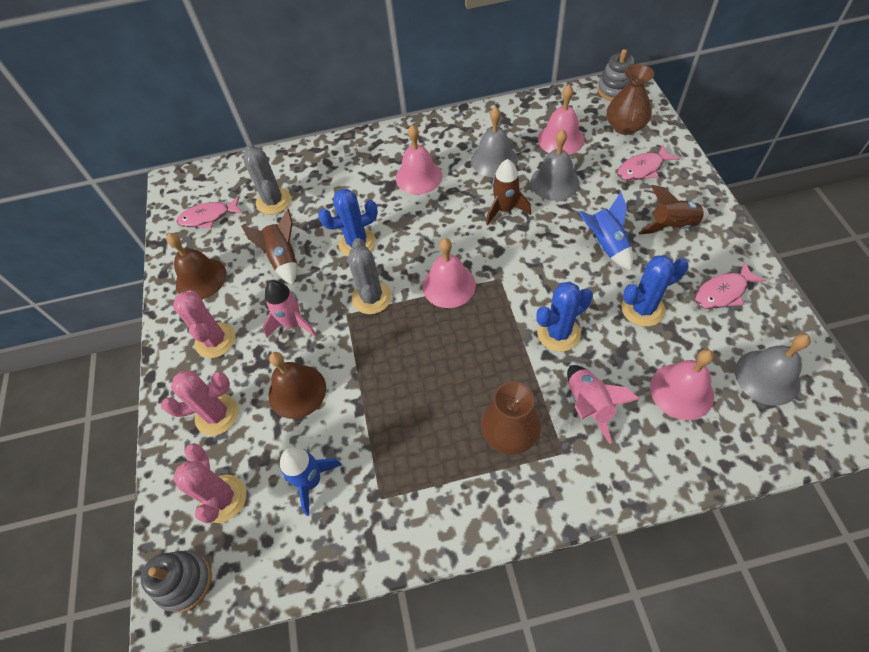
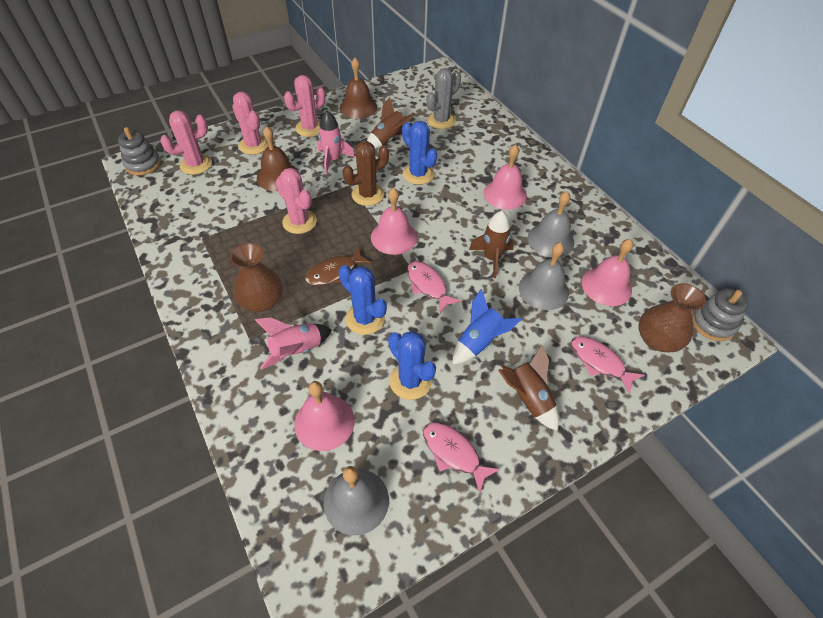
camera: 65 degrees right, 5 degrees down
(208, 217) = (413, 94): pink fish -> pink fish (428, 286)
(311, 481) = (211, 200): blue rocket -> none
(371, 297) = (367, 195): grey cactus -> brown cactus
(391, 376) = (299, 222): none -> pink cactus
(485, 351) = (335, 272): none -> brown fish

